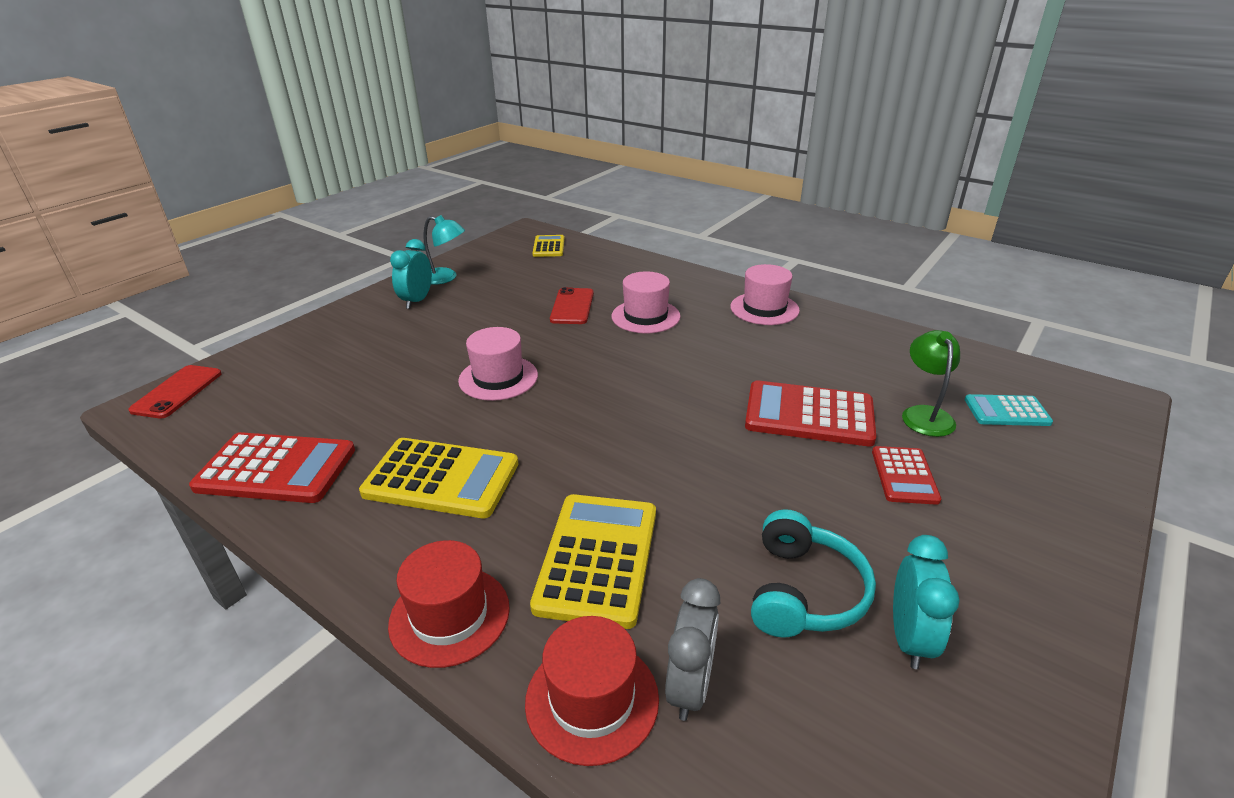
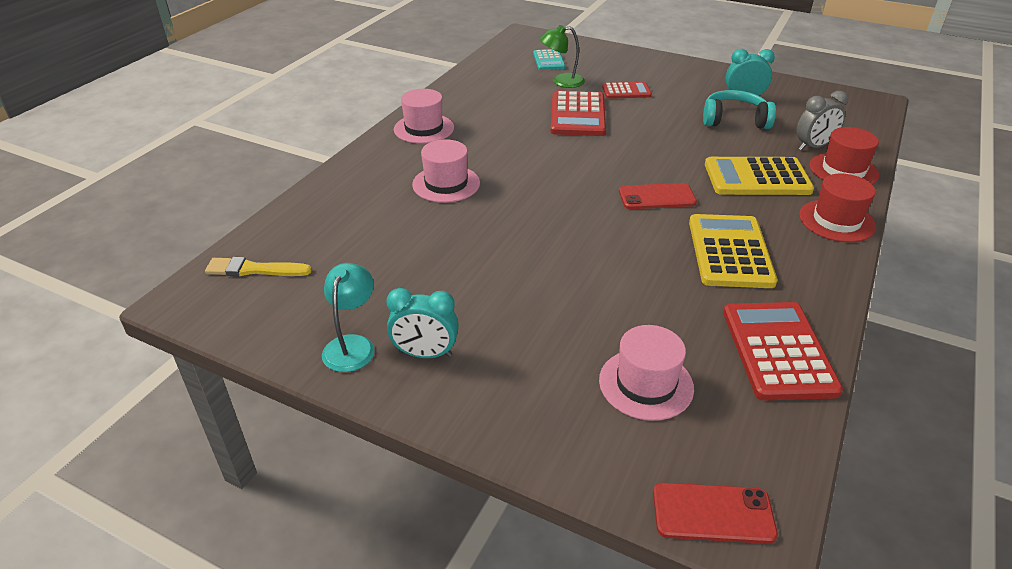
camera: 100 degrees left, 5 degrees up
(498, 378) = (582, 251): pink hat -> pink hat (646, 384)
(549, 247) = (254, 269): yellow calculator -> yellow brush
(572, 306) = (429, 228): red phone -> red phone (657, 197)
(690, 686) = (813, 147): grey clock -> grey clock turned 150 degrees clockwise

